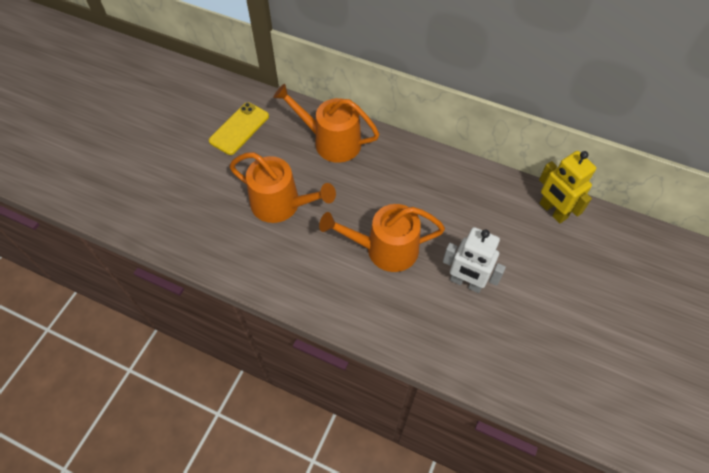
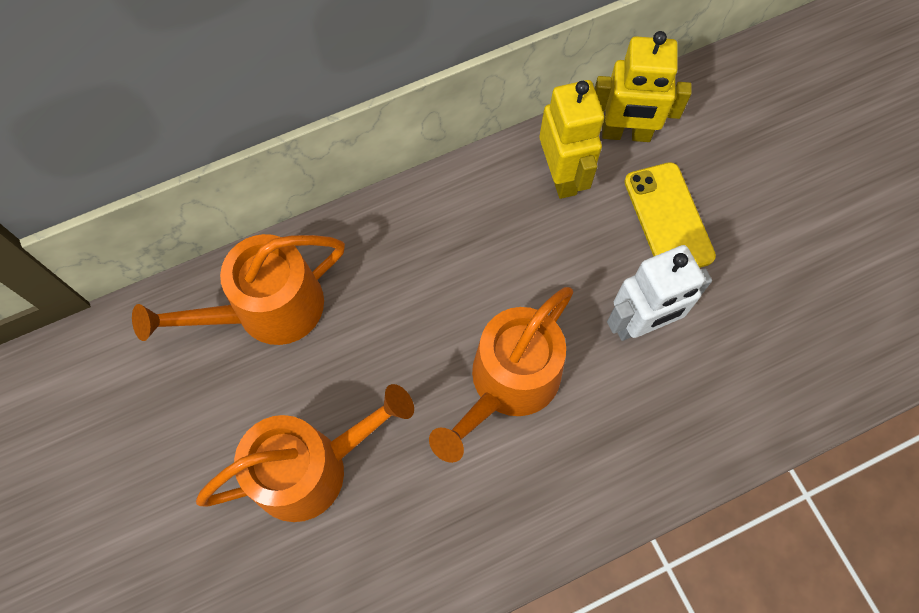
camera: 50 degrees left, 10 degrees up
(239, 128) = (113, 424): yellow phone -> yellow phone (668, 219)
(503, 200) = (562, 176): none -> yellow robot

